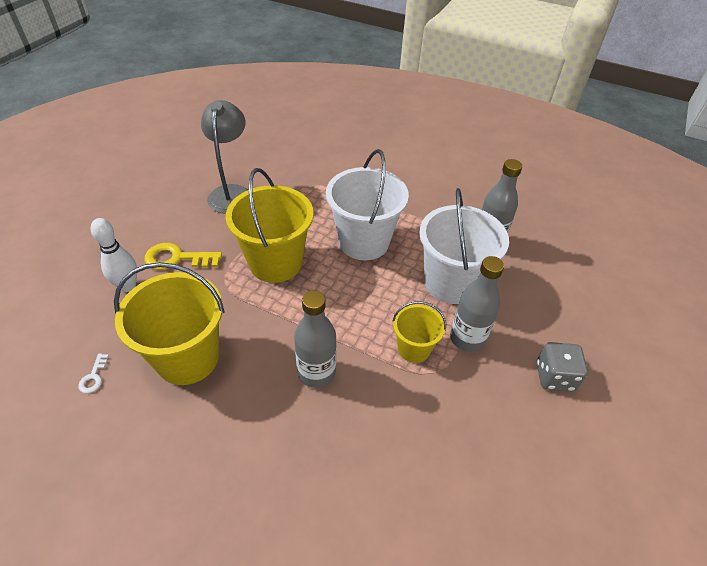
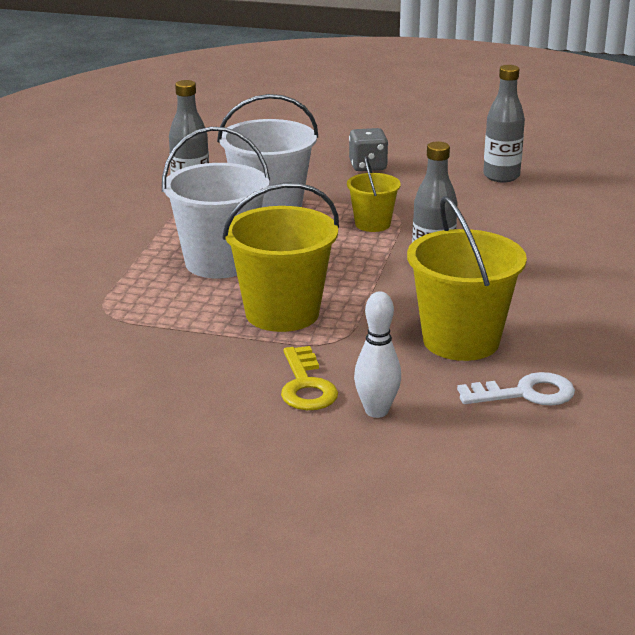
camera: 100 degrees left, 20 degrees down
(93, 377) = (525, 393): white key -> white key, size x2.02
(231, 193) = (140, 373): grey lamp -> none
(467, 338) = (344, 201): grey bottle -> grey bottle (501, 176)

